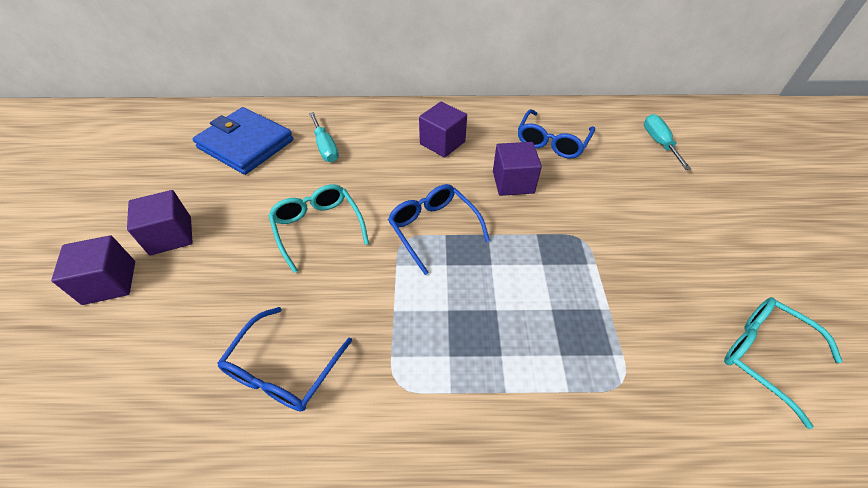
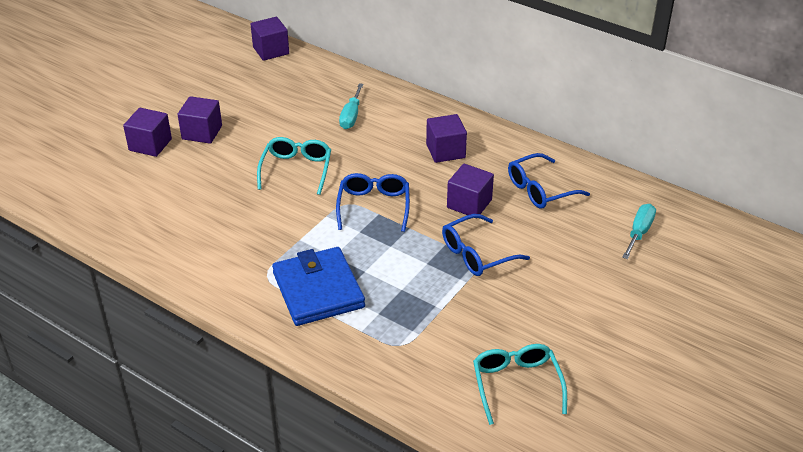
camera: 35 degrees right, 10 degrees down
(188, 117) = (271, 50): none -> purple cube
(246, 144) = (296, 89): blue wallet -> blue wallet (318, 290)
(283, 370) = (210, 237): blue glasses -> blue glasses (477, 254)

